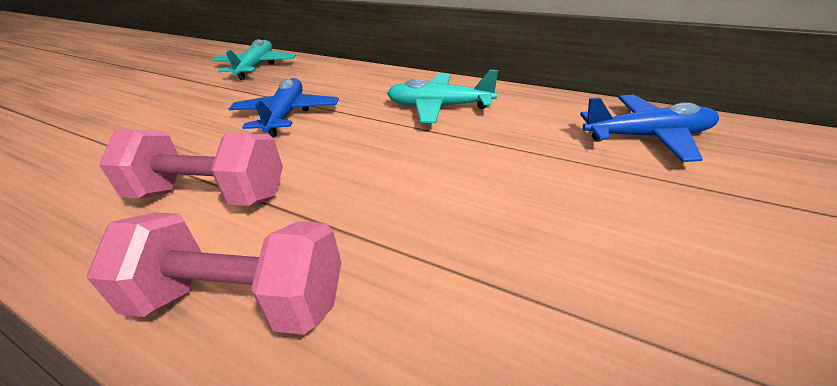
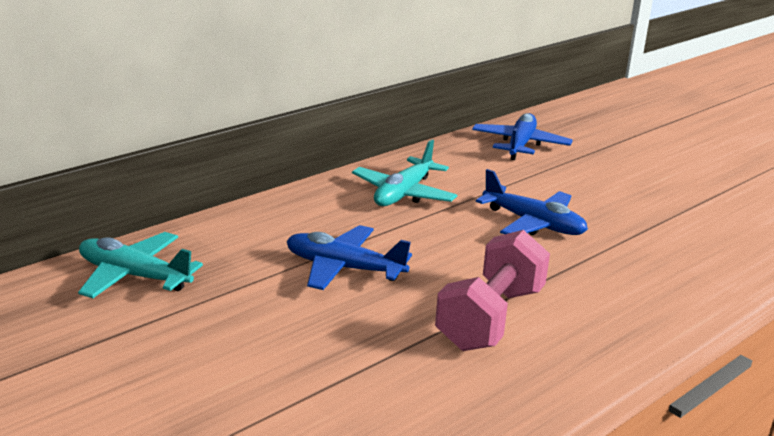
camera: 75 degrees left, 10 degrees down
(240, 301) = (632, 308): pink dumbbell -> none
(433, 183) = (533, 224): none -> blue plane

